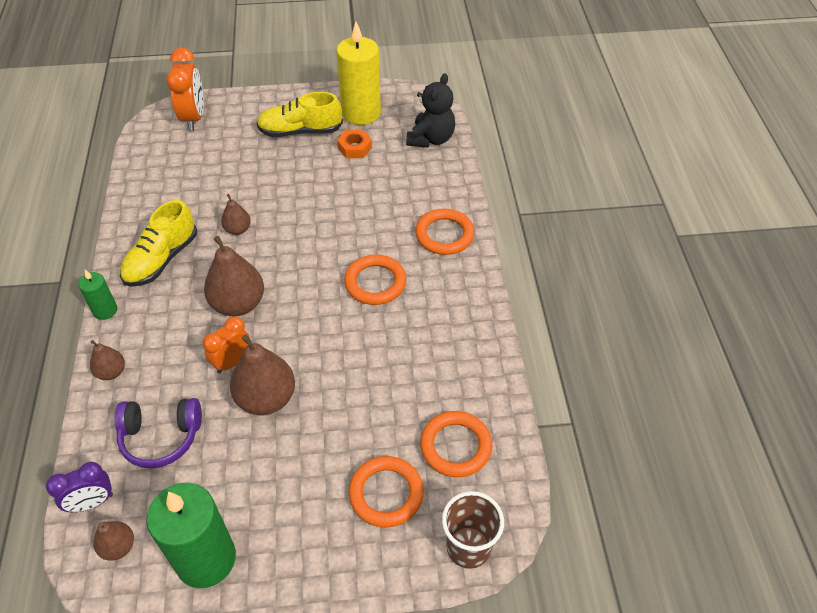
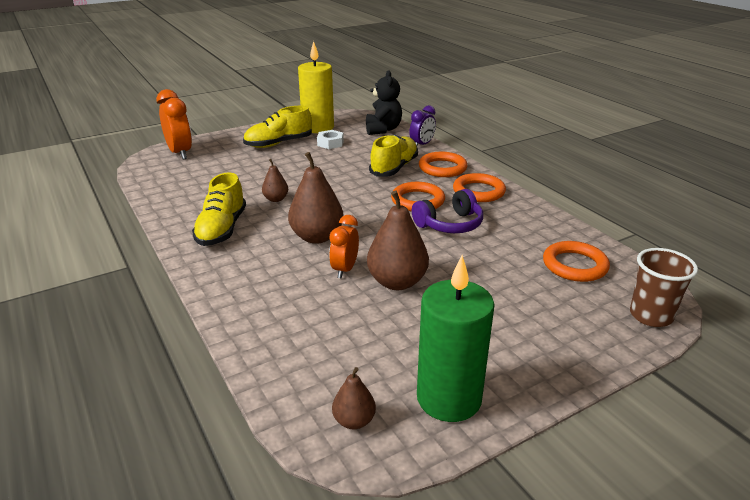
camera: 25 degrees left, 20 degrees down
(92, 502) = (295, 398): purple clock -> purple clock (422, 145)
(105, 310) = (193, 270): green candle -> none
(111, 372) = (235, 306): brown pear -> none
(161, 437) = (324, 332): purple headphones -> purple headphones (449, 224)
(354, 148) = (330, 143): orange nut -> white nut
(386, 493) = (555, 306): orange ring -> orange ring (478, 191)
(391, 217) = (394, 168): none -> yellow shoe

